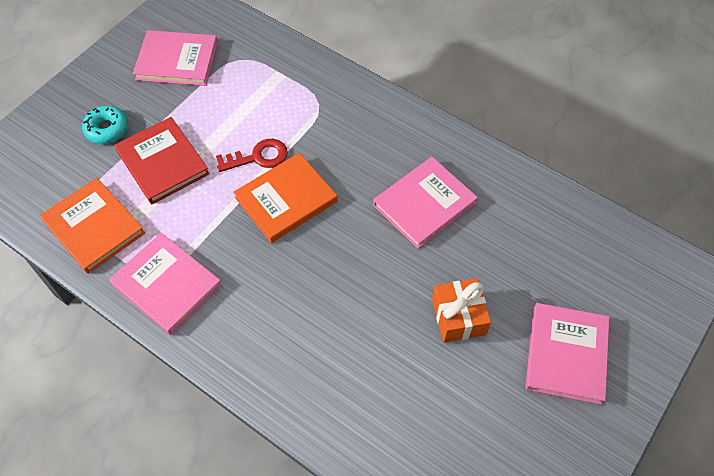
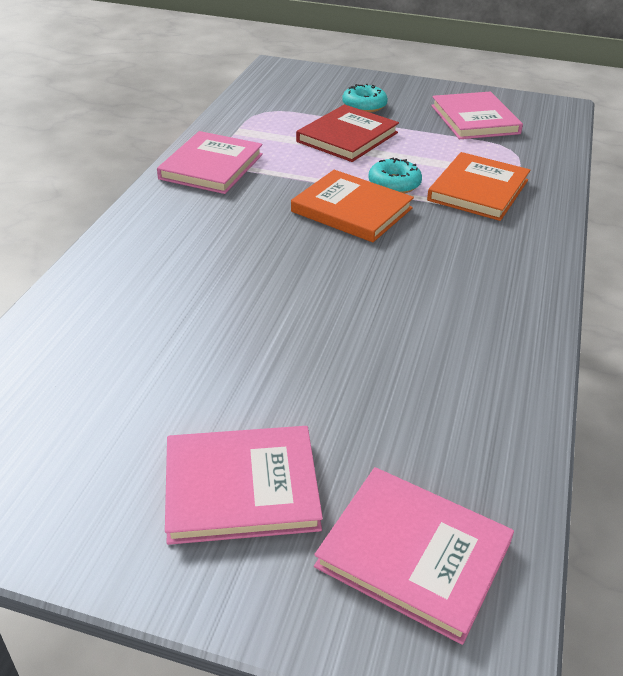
camera: 70 degrees right, 20 degrees down
(94, 227) = (255, 122): orange book -> orange book (478, 190)
(258, 157) = (394, 184): red key -> turquoise donut
(424, 204) = (414, 308): pink book -> pink book (413, 555)
(458, 317) = (259, 365): orange gift -> none

